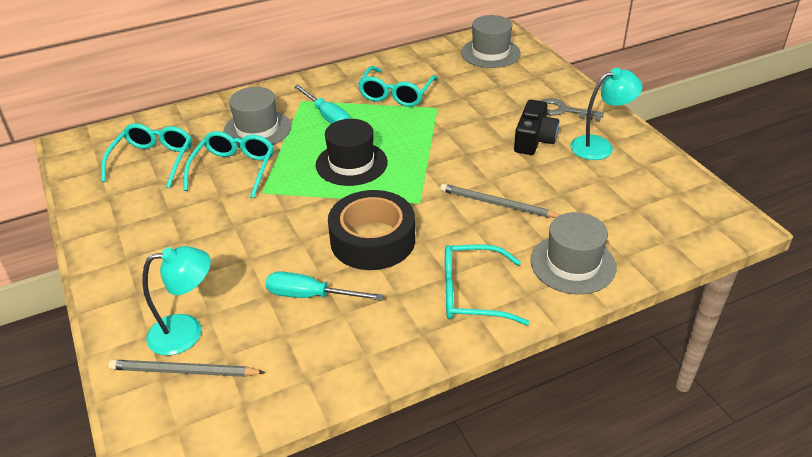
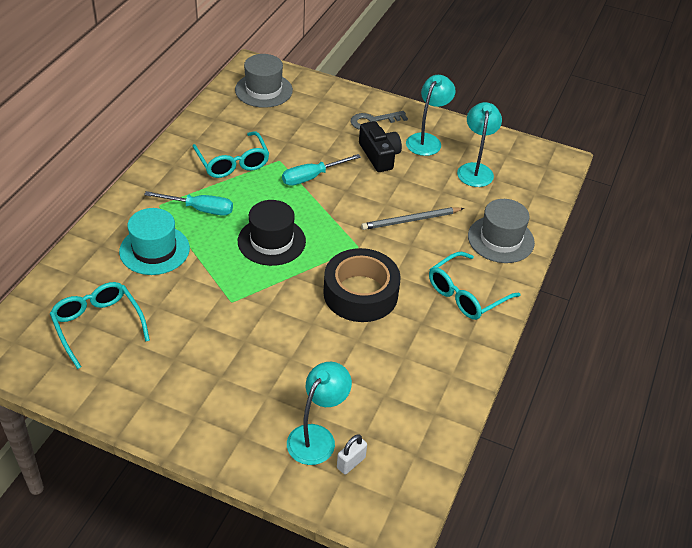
camera: 45 degrees left, 5 degrees up
(184, 371) = (351, 463): grey pencil -> white padlock
(234, 169) = (182, 295): turquoise glasses -> none
(257, 129) = (154, 250): grey hat -> turquoise hat
(310, 296) = (368, 358): turquoise screwdriver -> turquoise screwdriver (312, 177)
(622, 191) = (475, 170): none -> turquoise lamp

